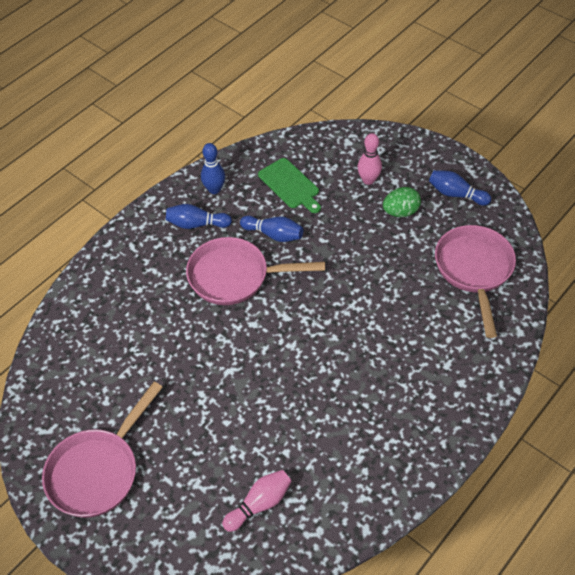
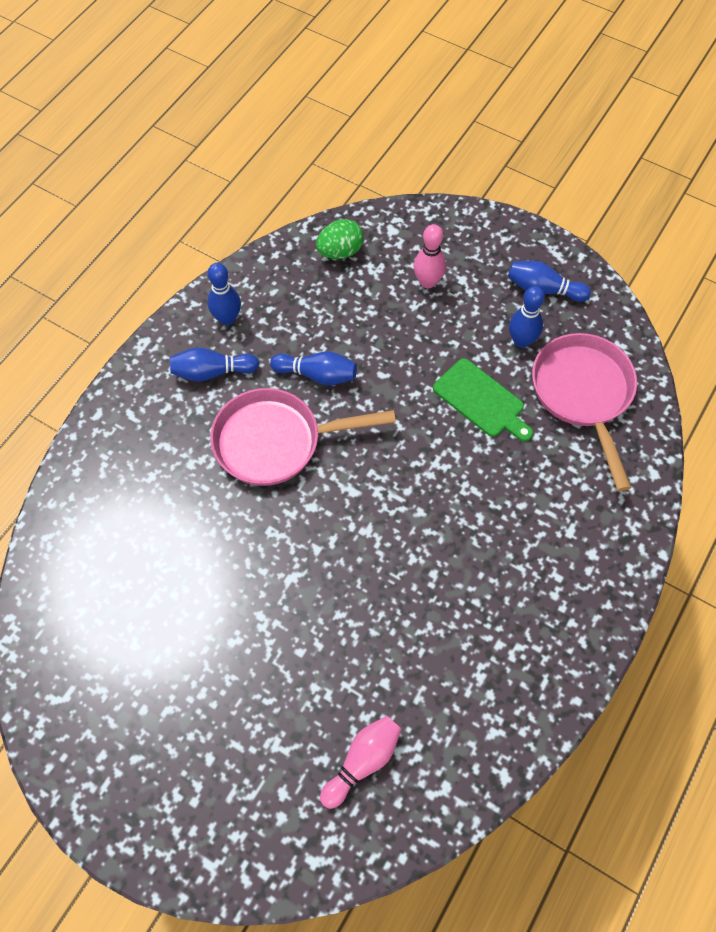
camera: 10 degrees left, 10 degrees up
(98, 471) = (141, 746): pink pan -> none
(290, 185) = (326, 301): green cutting board -> green cutting board (481, 400)
(400, 212) = (476, 323): green egg -> green egg (340, 252)
(432, 228) = (521, 341): none -> blue bowling pin

